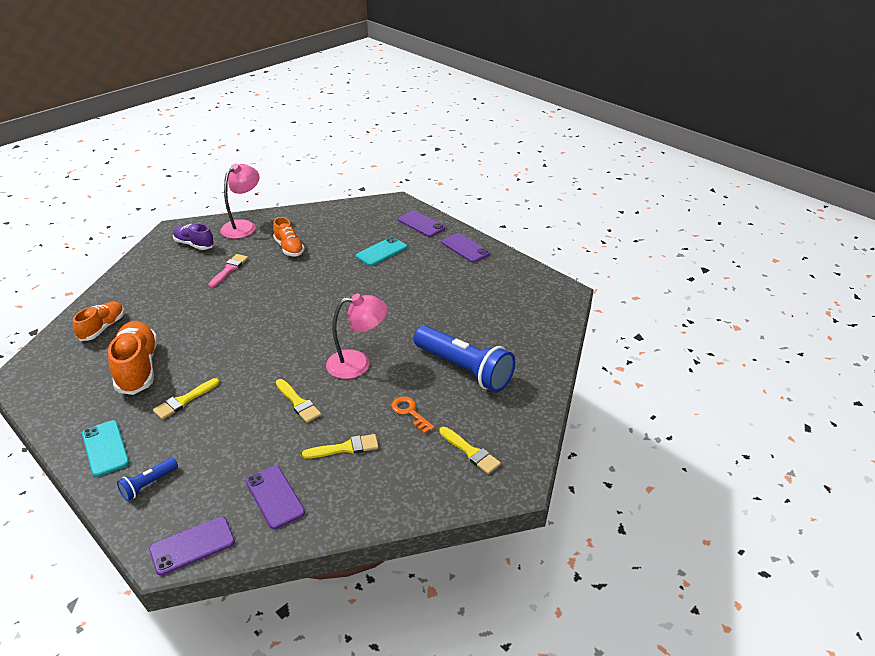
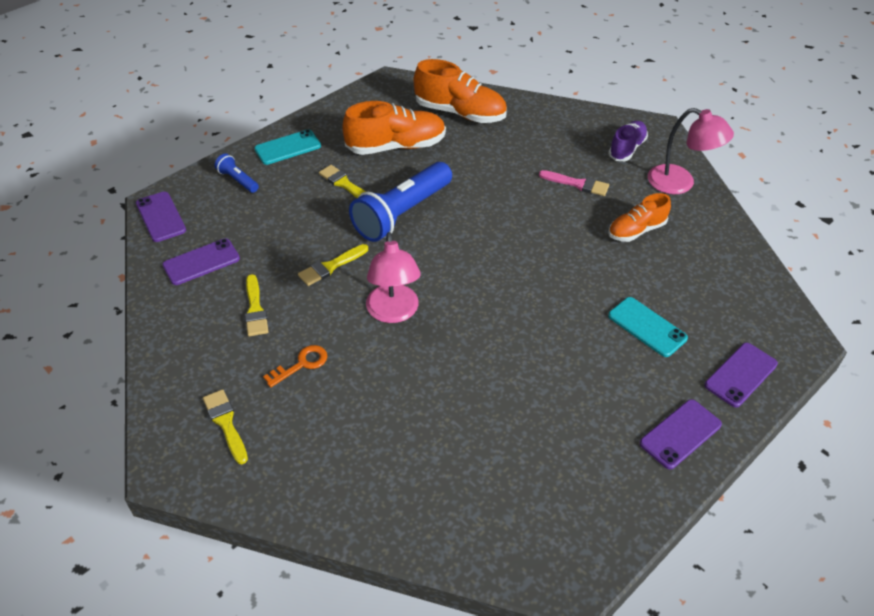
camera: 90 degrees right, 10 degrees up
(103, 328) = (460, 113): orange shoe -> orange shoe, size x1.62
(464, 369) = (376, 422): blue flashlight -> blue flashlight (402, 213)
(471, 452) = (225, 423): yellow brush -> yellow brush turned 105 degrees clockwise

